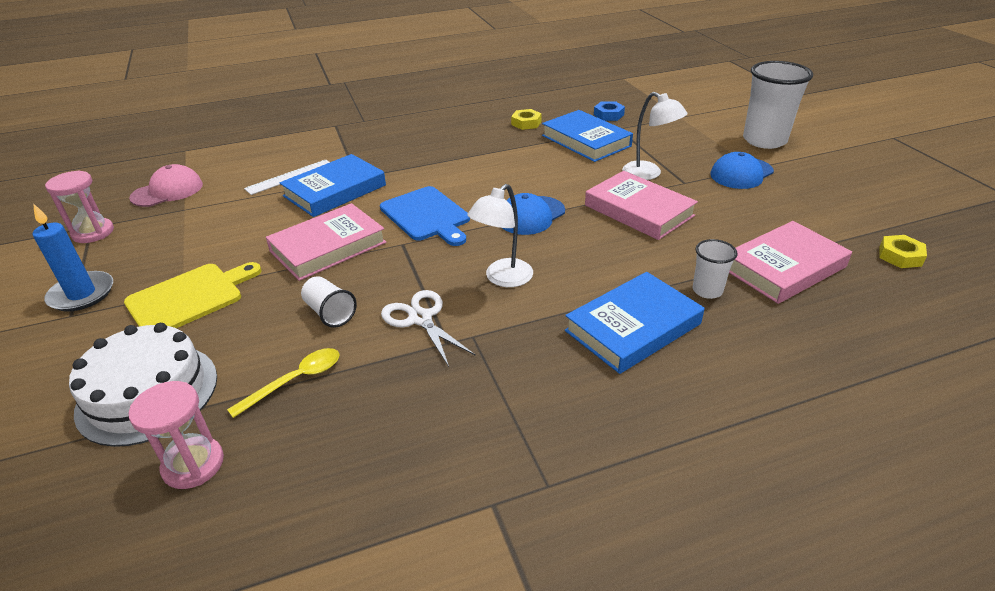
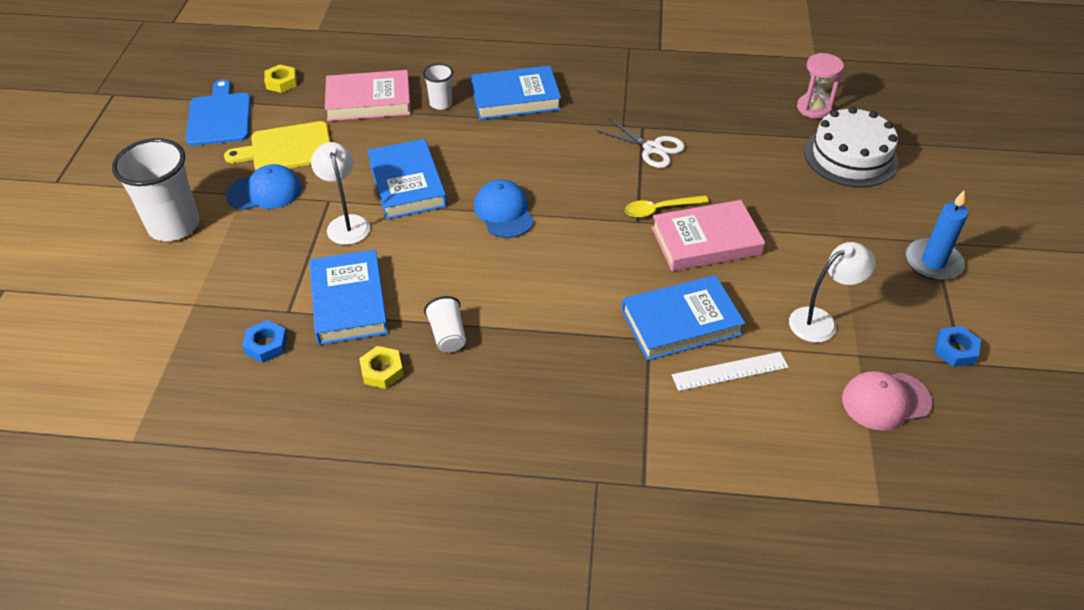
camera: 155 degrees left, 10 degrees up
(93, 233) = (955, 350): pink hourglass -> blue nut
(189, 298) = (833, 226): yellow cutting board -> yellow cutting board (287, 148)
(295, 381) = (751, 134): yellow spoon -> yellow spoon (660, 209)
(330, 313) = (718, 174): white cup -> white cup (448, 335)
(420, 318) = (652, 148): white scissors -> white scissors turned 45 degrees counterclockwise
(427, 215) = (599, 247): blue cutting board -> blue cutting board (219, 117)
(502, 278) = (574, 159): white lamp -> white lamp (821, 321)
(531, 216) = (504, 212): blue cap -> blue cap turned 90 degrees counterclockwise
(638, 210) = (407, 184): pink book -> blue book

